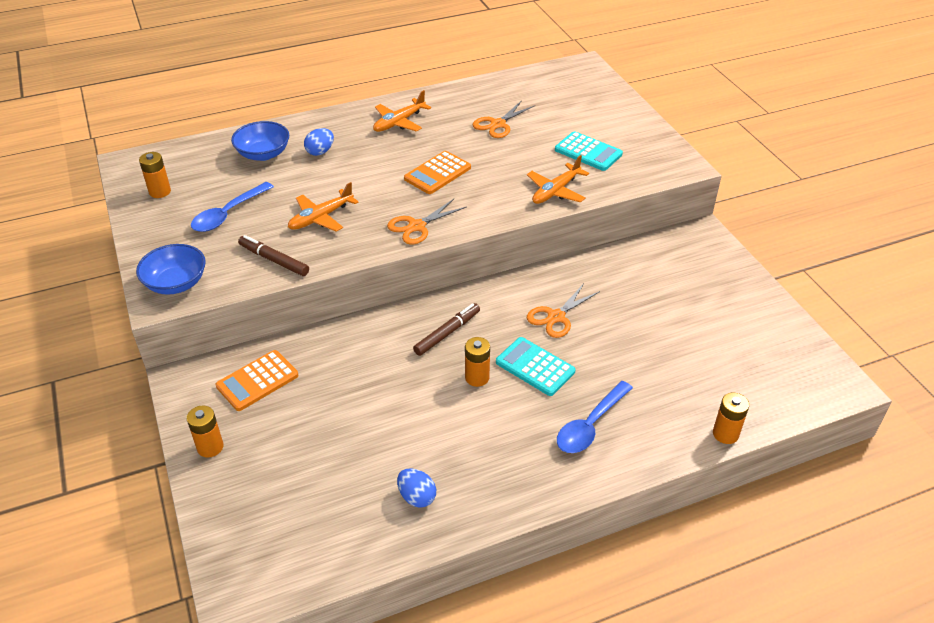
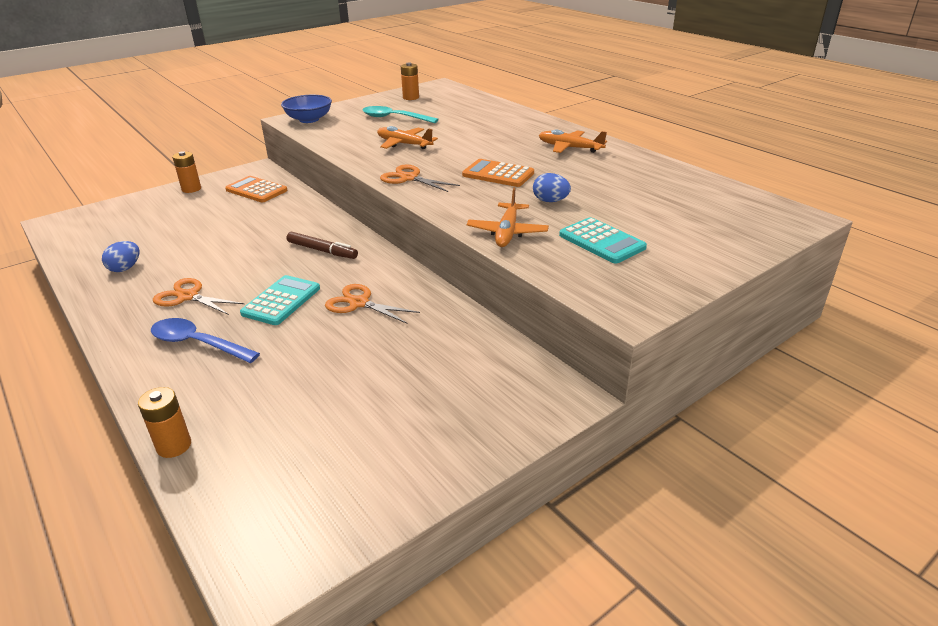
camera: 75 degrees right, 10 degrees down
(228, 214) = (394, 118): blue spoon -> turquoise spoon
(263, 154) = (479, 114): blue bowl -> none
(274, 260) = (343, 139): brown marker -> none
(320, 152) = (497, 129): blue egg -> blue egg (550, 201)
(477, 377) = (264, 273): orange battery -> none
(498, 124) = (611, 188): orange scissors -> orange scissors (188, 296)
(556, 191) = (507, 232): orange plane -> orange plane turned 105 degrees counterclockwise
(588, 152) = (601, 241): turquoise calculator -> turquoise calculator turned 60 degrees counterclockwise

